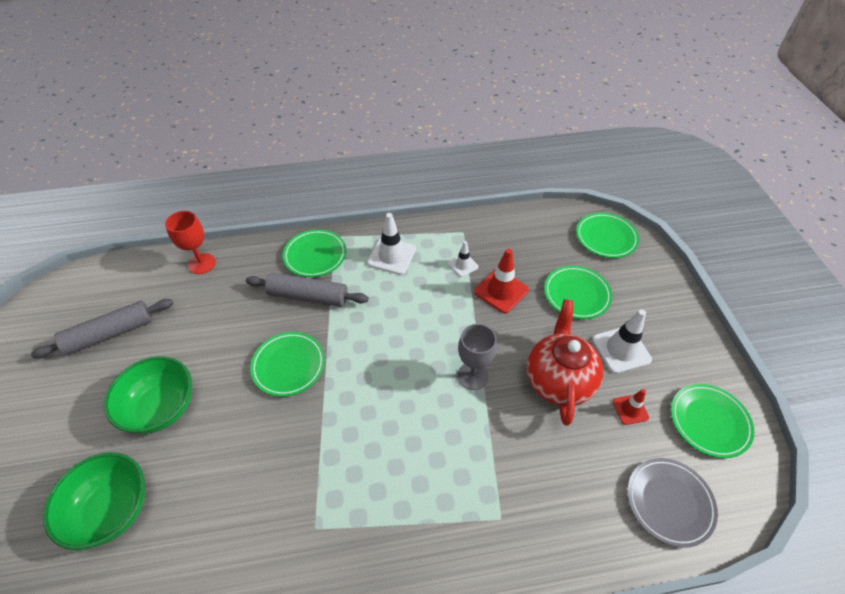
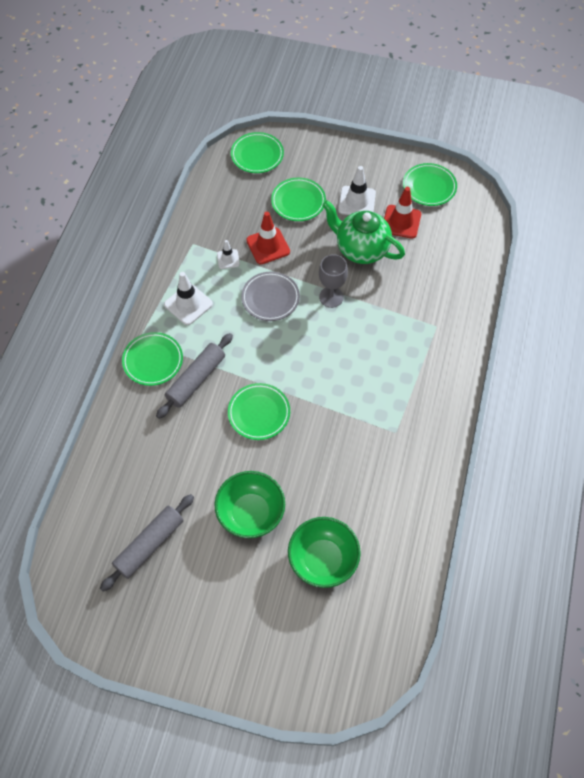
camera: 65 degrees left, 10 degrees up
(110, 334) = (149, 544): grey rolling pin -> grey rolling pin turned 45 degrees clockwise
(202, 264) = (107, 454): red goblet -> none
(558, 381) = (361, 249): red teapot -> green teapot
(630, 409) = (401, 222): red traffic cone -> red traffic cone, size x1.72
(669, 502) = (466, 237): grey plate -> grey plate (270, 298)

